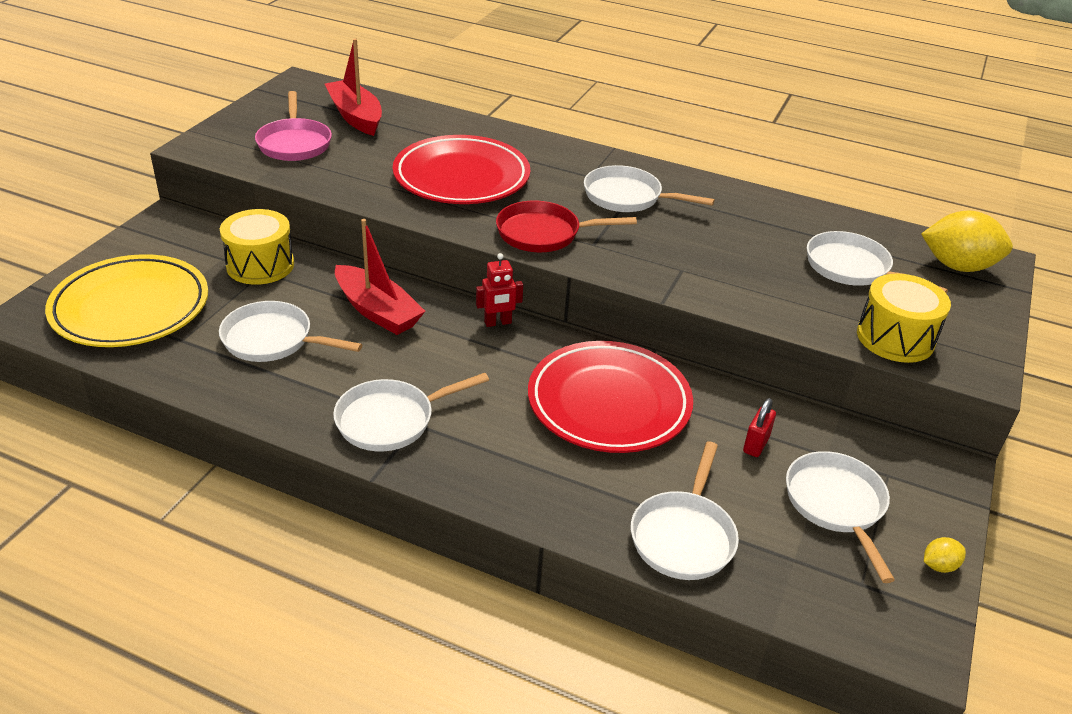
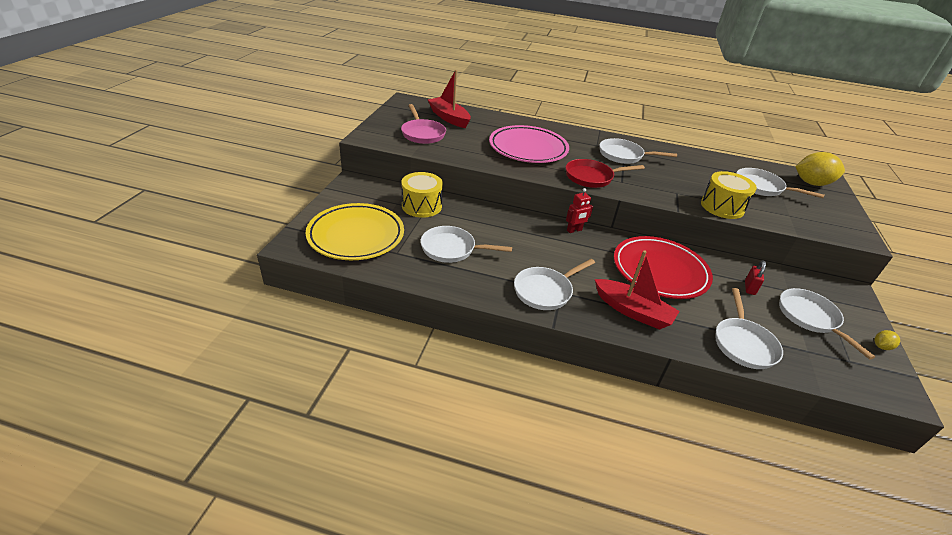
camera: 10 degrees left, 0 degrees up
(377, 311) = (503, 228): red boat -> red boat (633, 311)
(461, 177) = (528, 149): red plate -> pink plate
(895, 338) = (808, 222): yellow drum -> yellow drum (722, 207)

